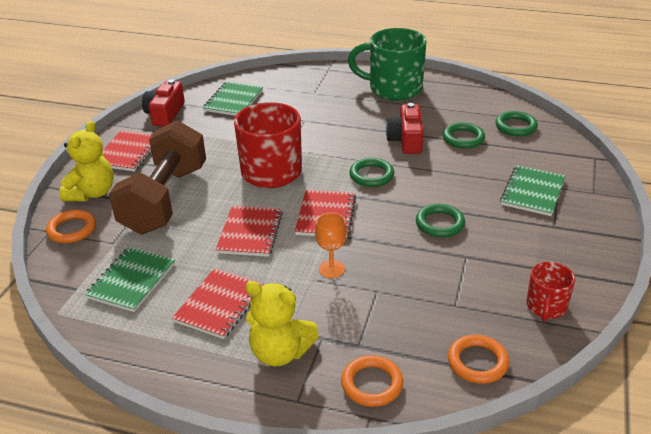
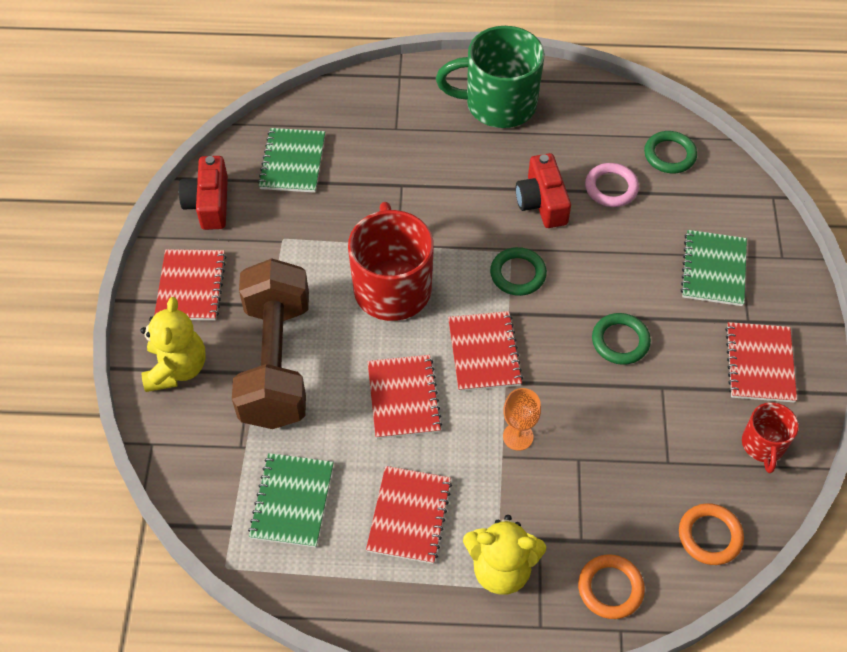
camera: 15 degrees left, 20 degrees up
(72, 229) = (180, 435): orange ring -> none
(463, 138) = (611, 188): green ring -> pink ring
(557, 253) = (759, 363): none -> red notebook

